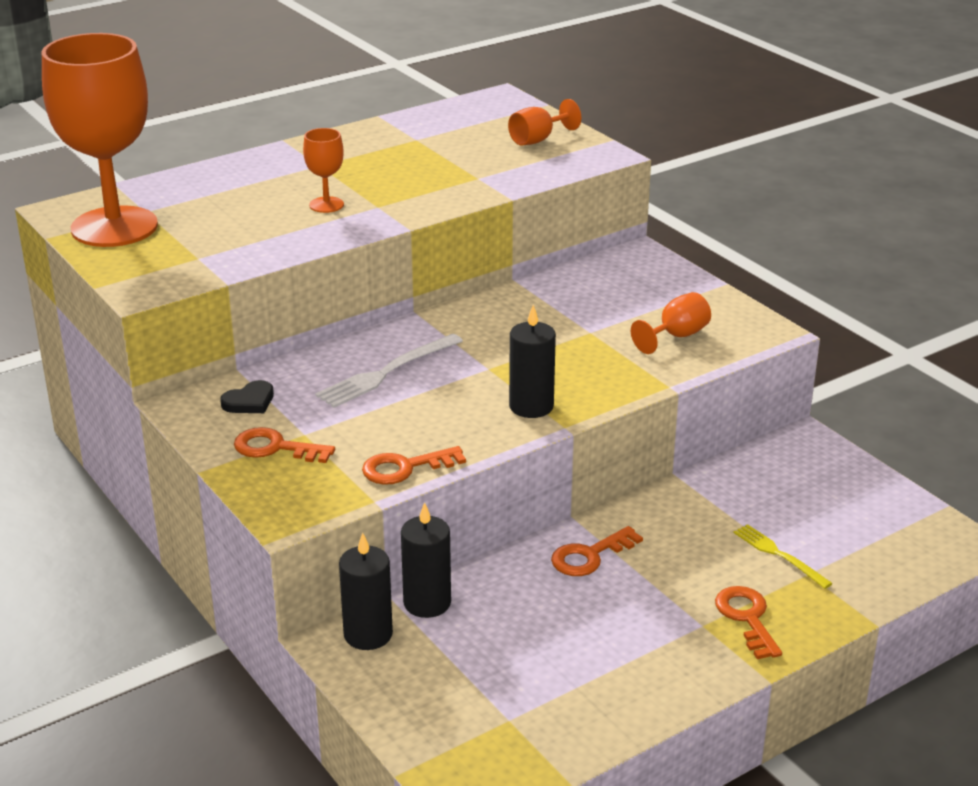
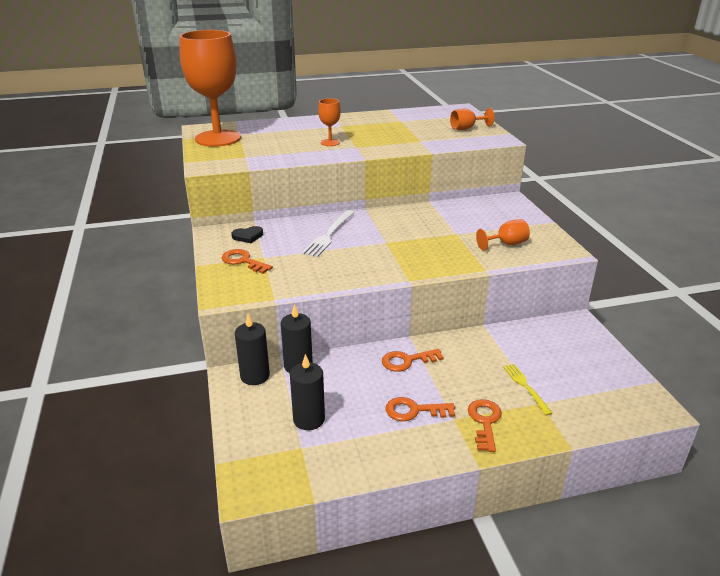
camera: 20 degrees right, 0 degrees up
(387, 372) = (329, 235): white fork -> white fork turned 45 degrees counterclockwise
(404, 468) = (303, 285): orange key -> orange key (413, 410)
(531, 406) = (396, 266): black candle -> black candle (309, 419)

